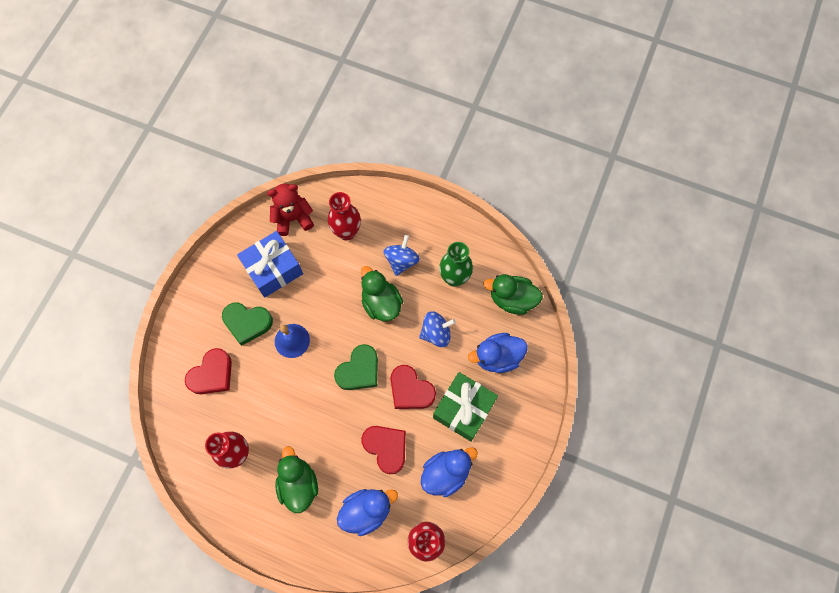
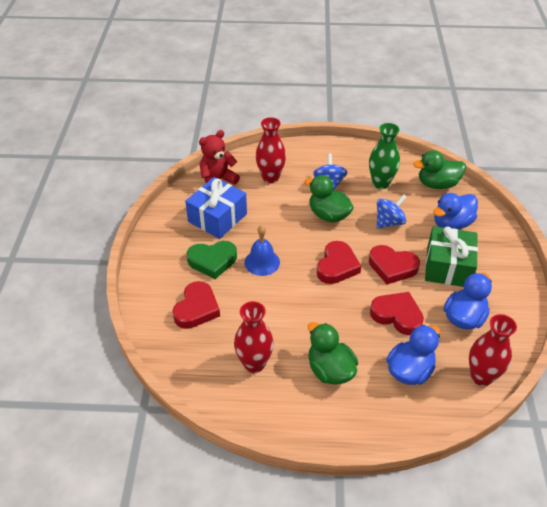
camera: 20 degrees left, 25 degrees down
(359, 370) = (337, 266): green heart -> red heart

